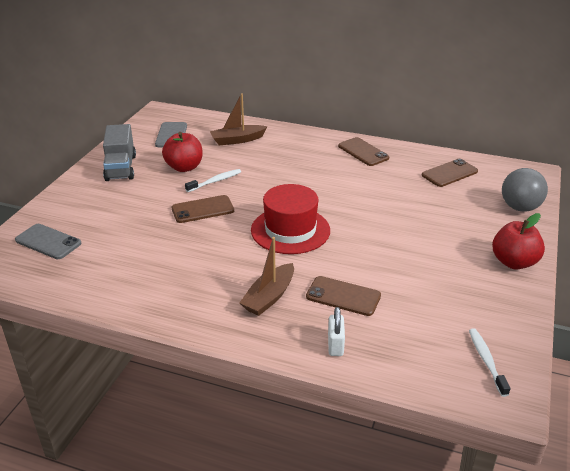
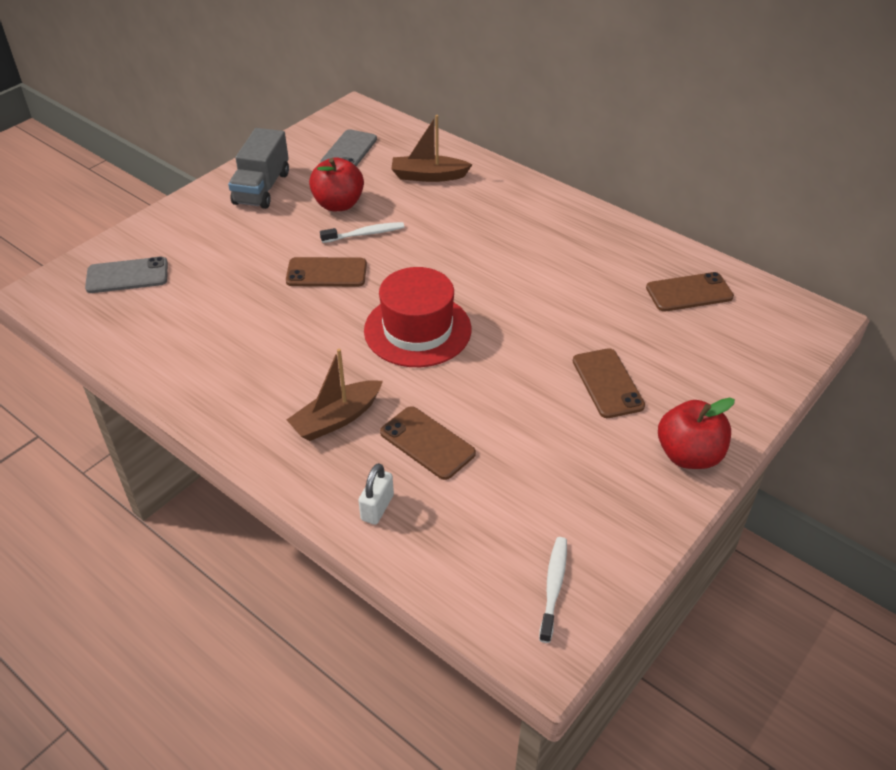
camera: 20 degrees right, 10 degrees up
(48, 242) = (127, 276): grey phone -> grey phone turned 60 degrees counterclockwise
(363, 152) = (587, 231): brown phone -> brown phone (607, 383)
(520, 207) = (756, 372): grey ball -> none

